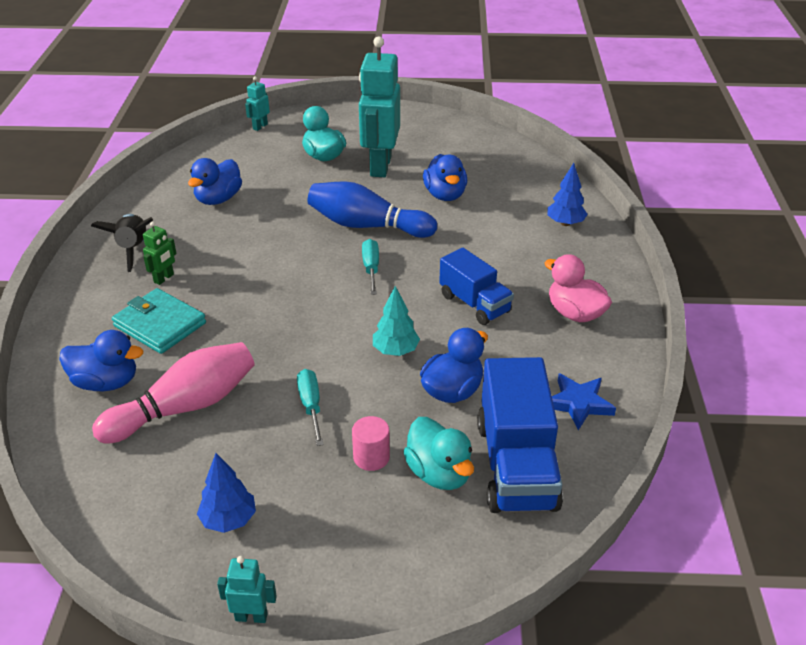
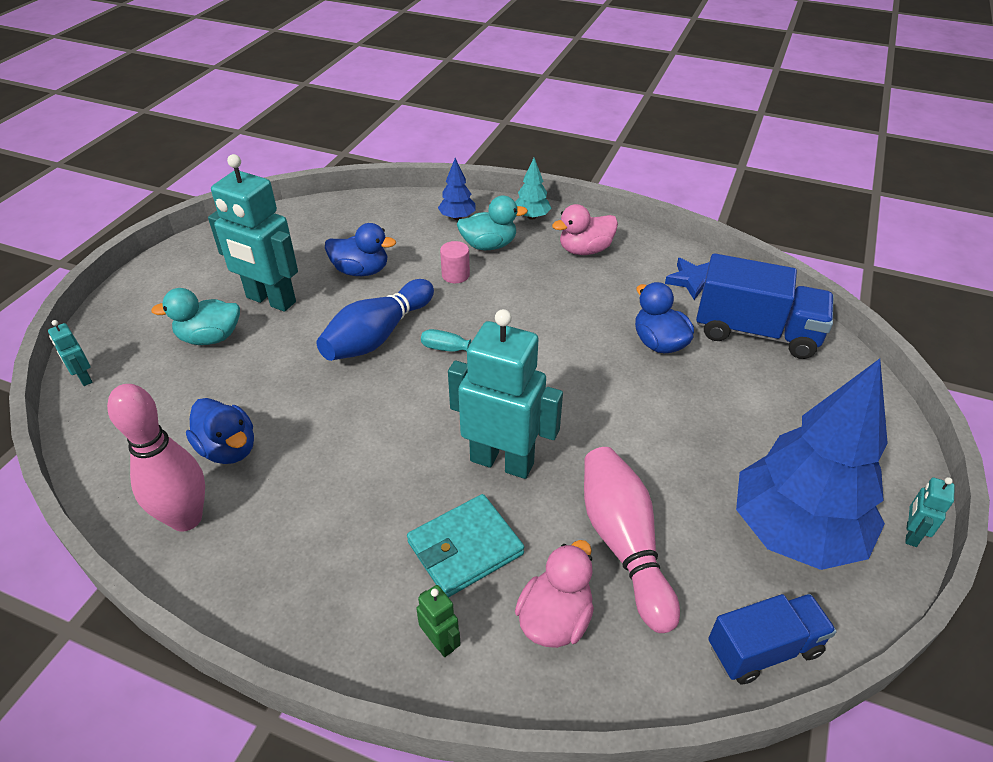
camera: 70 degrees left, 5 degrees up
(106, 382) = (555, 619): blue duck -> pink duck
(133, 250) = (284, 557): black rocket -> none
(155, 204) = (186, 518): none -> pink bowling pin
(164, 278) = (371, 531): green robot -> green robot (440, 642)
(229, 520) = (795, 532): blue tree -> blue tree, size x2.37
(252, 323) = (502, 461): none -> turquoise robot
(311, 406) = (651, 440): turquoise screwdriver -> none
(371, 457) = (730, 413): pink cylinder -> pink cylinder (455, 275)
(395, 351) = (592, 364): turquoise tree -> turquoise tree (531, 217)
(439, 473) = (757, 377): turquoise duck -> turquoise duck (489, 245)
(474, 304) = (545, 299): blue truck -> blue truck (764, 649)

